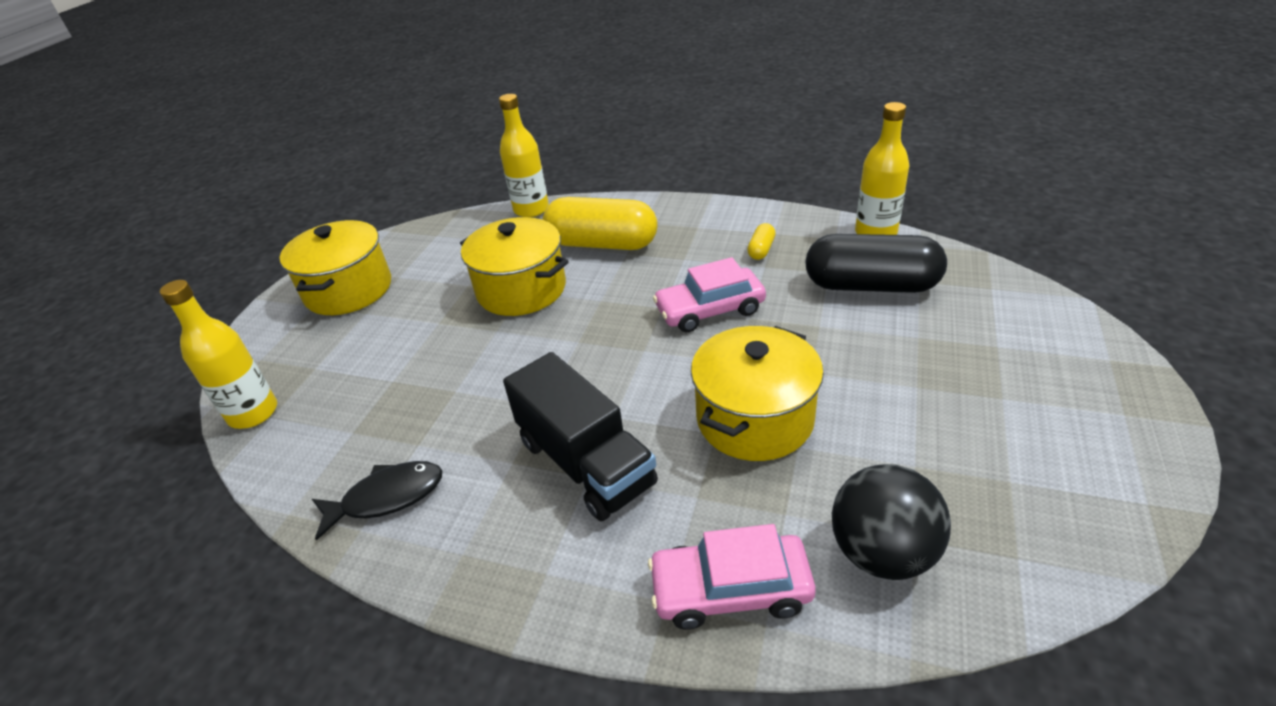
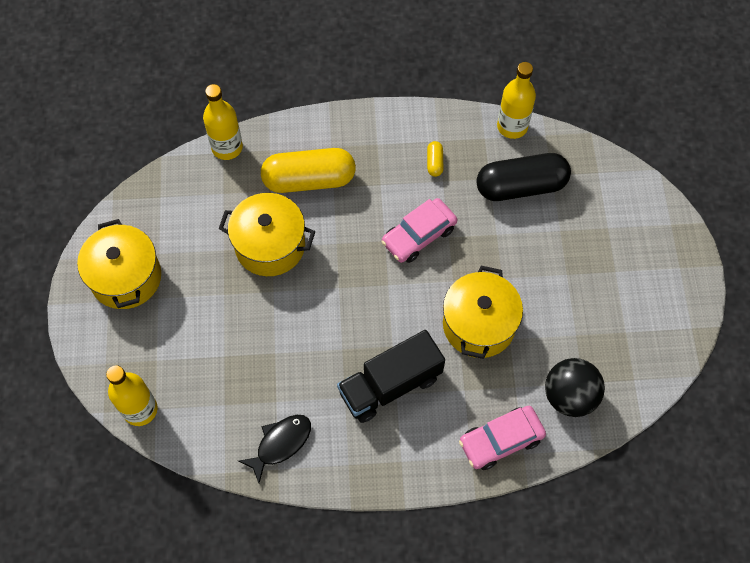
camera: 25 degrees left, 25 degrees up
(585, 463) = (390, 385): black truck -> black truck turned 120 degrees clockwise

